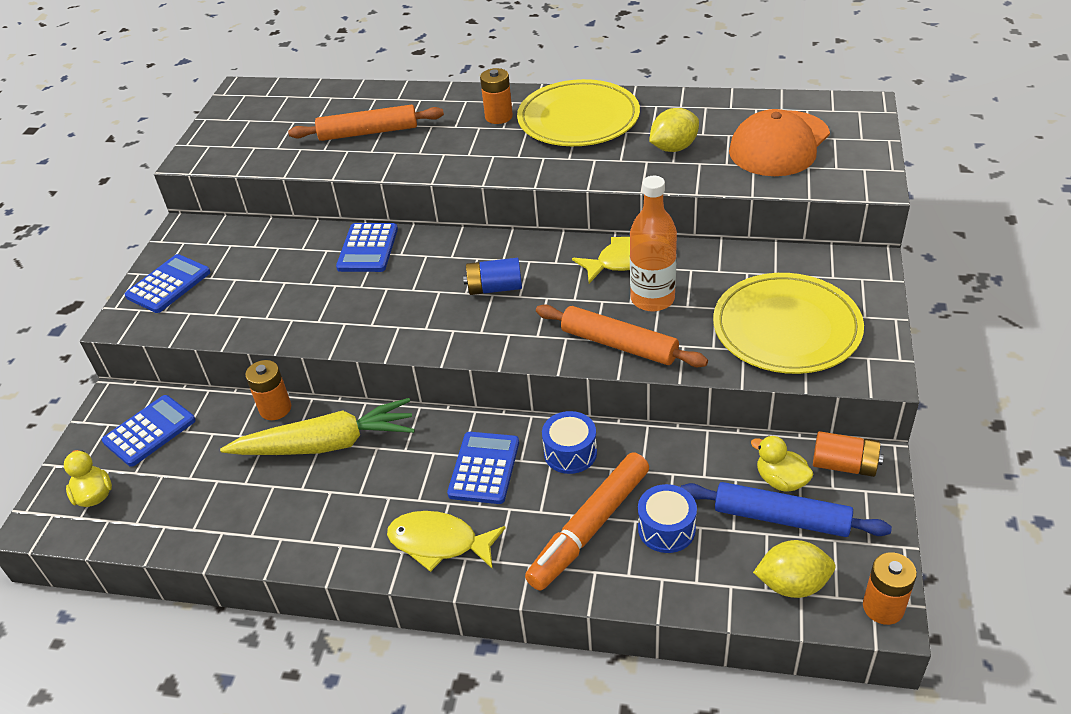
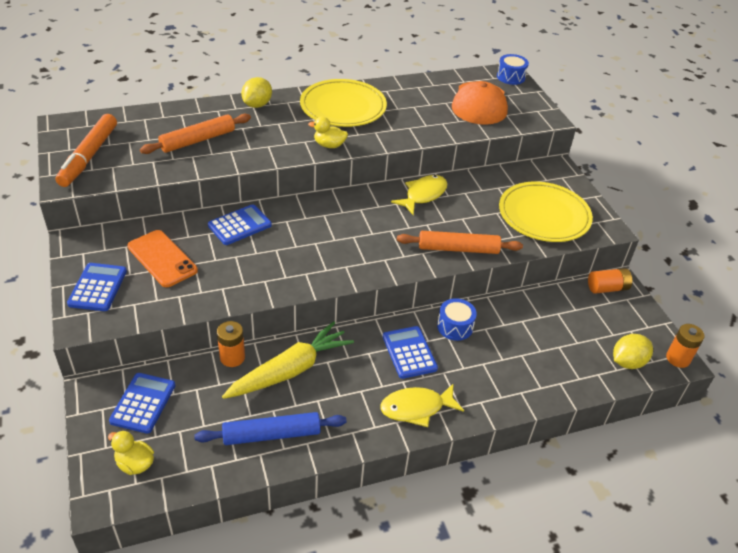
camera: 35 degrees left, 0 degrees up
(255, 268) = (162, 258): none -> orange phone
(368, 248) = (239, 225): blue calculator -> blue calculator turned 105 degrees counterclockwise
(494, 288) = (352, 232): blue battery -> none
(498, 116) = (286, 114): orange battery -> none
(589, 528) = (499, 368): orange marker -> orange marker (89, 156)
(652, 299) = (456, 216): orange bottle -> none
(666, 529) = (542, 354): blue drum -> blue drum (510, 77)
(673, 148) = (419, 116): yellow lemon -> yellow lemon (257, 105)
(781, 480) = (582, 307): yellow duck -> yellow duck (329, 145)
(781, 518) = (596, 327): blue rolling pin -> blue rolling pin (271, 434)

